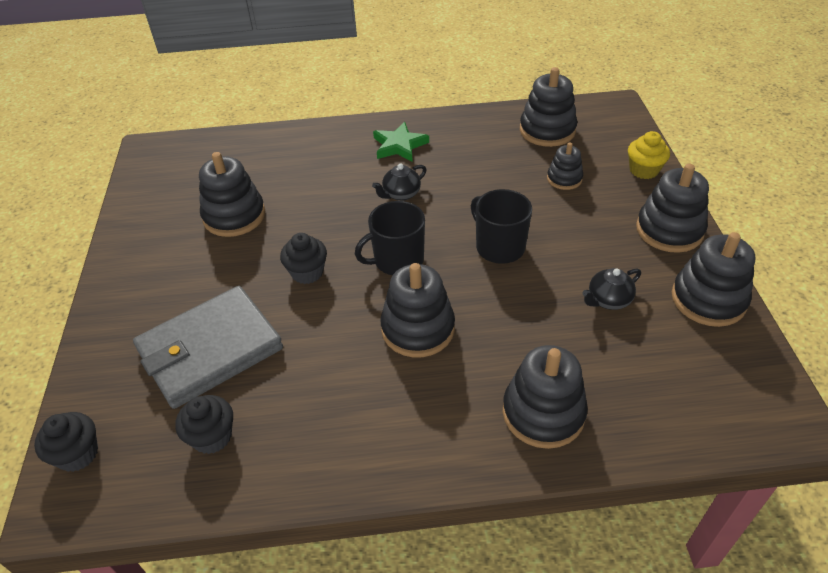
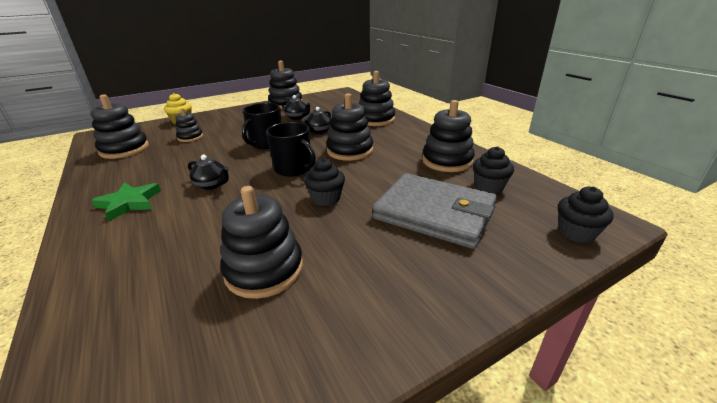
camera: 115 degrees left, 15 degrees down
(520, 313) = (318, 131): none -> black teapot
(669, 230) = (238, 112): black stacking toy -> black stacking toy (447, 161)

